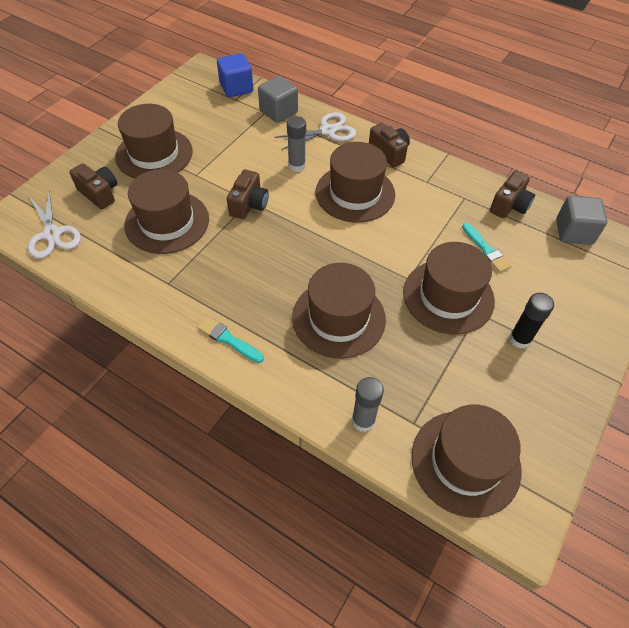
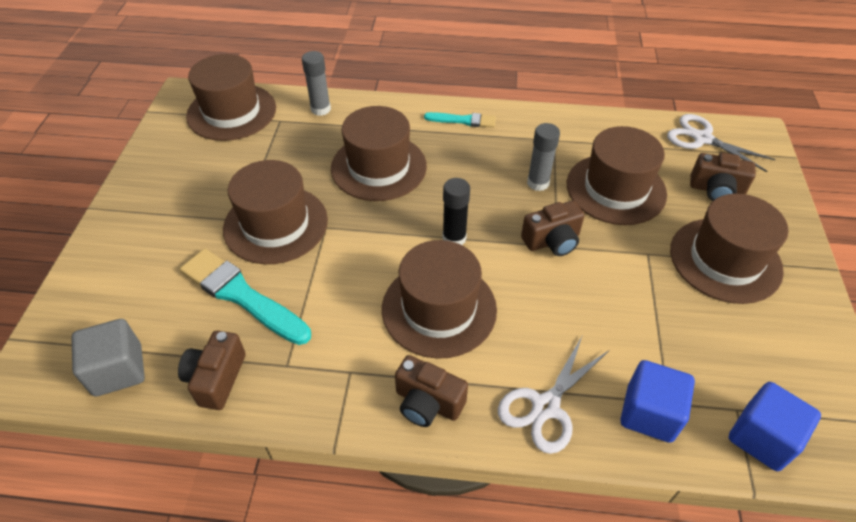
camera: 155 degrees right, 5 degrees down
(249, 205) = (552, 241): brown camera -> brown camera turned 105 degrees counterclockwise
(278, 112) = (649, 413): grey cube -> blue cube
(297, 166) = (541, 319): grey glue stick -> grey glue stick (538, 183)
(486, 249) = (241, 295): turquoise brush -> turquoise brush, size x1.79
(519, 339) = (192, 210): black glue stick -> black glue stick (454, 238)

